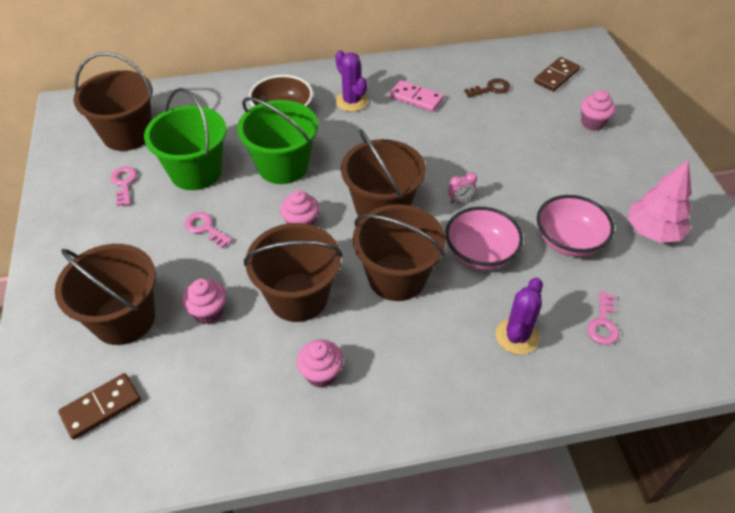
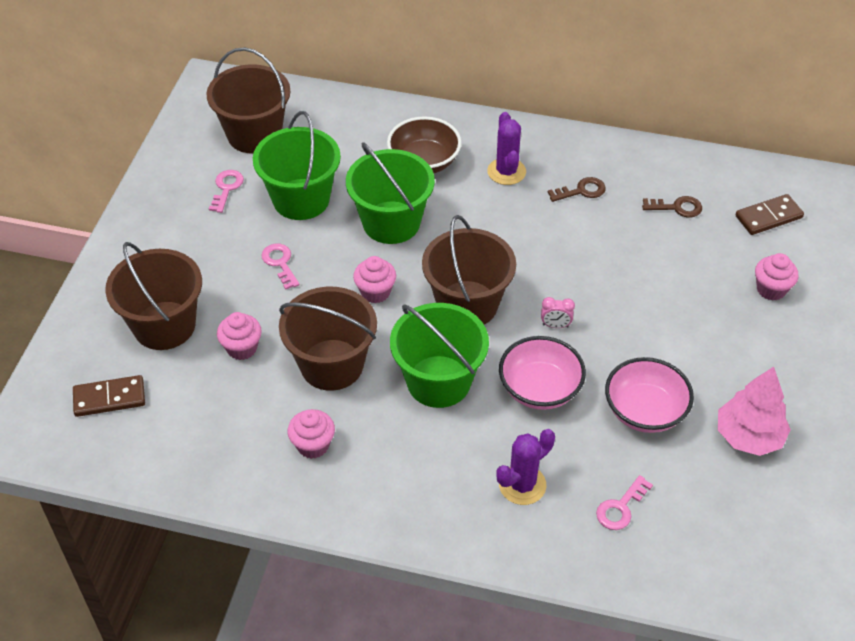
camera: 25 degrees right, 0 degrees up
(397, 277) = (438, 381): brown bucket -> green bucket
(416, 98) = (581, 191): pink domino -> brown key

